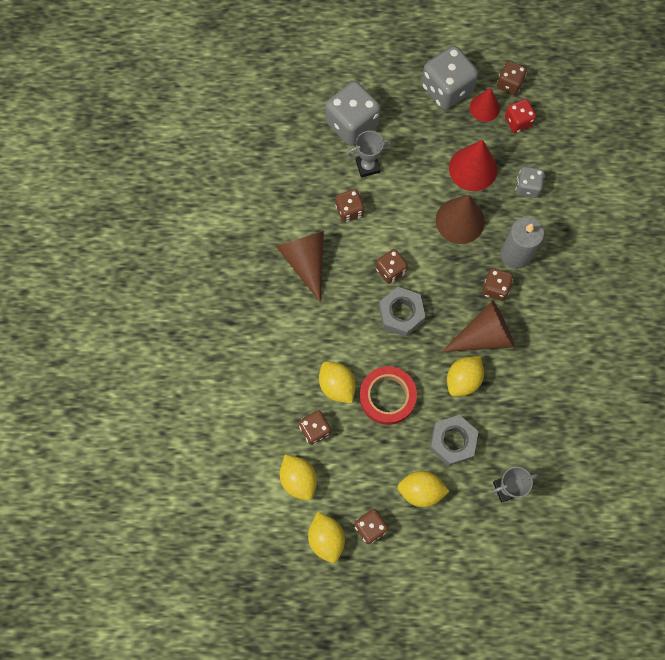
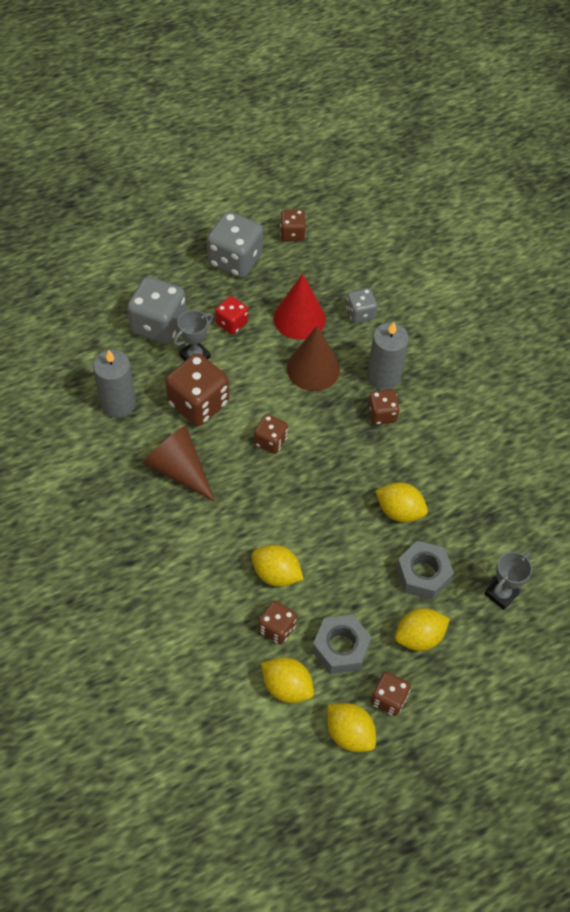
camera: 30 degrees left, 15 degrees down
(285, 181) = (118, 403): none -> grey candle
(349, 210) = (198, 403): brown dice -> brown dice, size x1.80
(387, 397) = (334, 561): red tape -> none
(401, 314) = (303, 477): grey nut -> grey nut (340, 648)
(463, 380) = (399, 511): yellow lemon -> yellow lemon turned 75 degrees counterclockwise
(483, 336) = (396, 462): brown cone -> none
(484, 108) = (280, 262): red cone -> none
(518, 121) = (318, 262): red dice -> red dice (231, 323)

